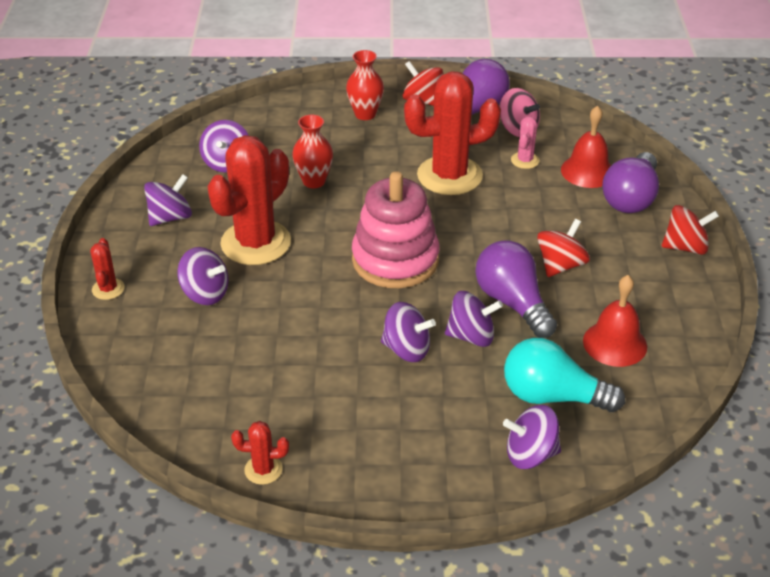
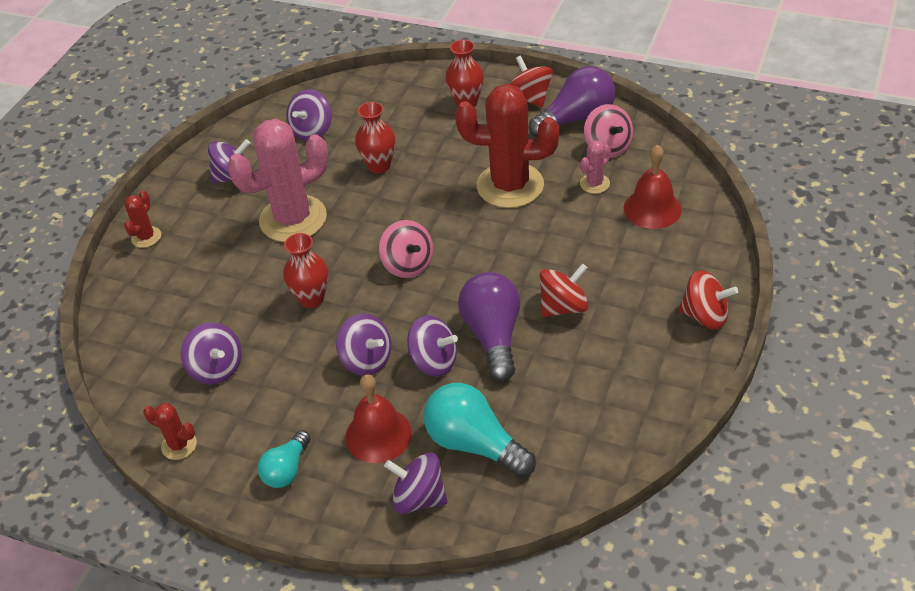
camera: 25 degrees right, 5 degrees up
(205, 293) = (223, 260): purple spinning top -> purple spinning top (216, 368)
(256, 243) = (293, 219): red cactus -> pink cactus
(319, 308) = (312, 299): none -> red vase
(388, 463) = (287, 470): none -> turquoise light bulb
(395, 260) = (408, 265): pink stacking toy -> pink spinning top
(615, 343) = (568, 404): red bell -> red bell (378, 435)
(630, 198) = (679, 248): purple light bulb -> none

